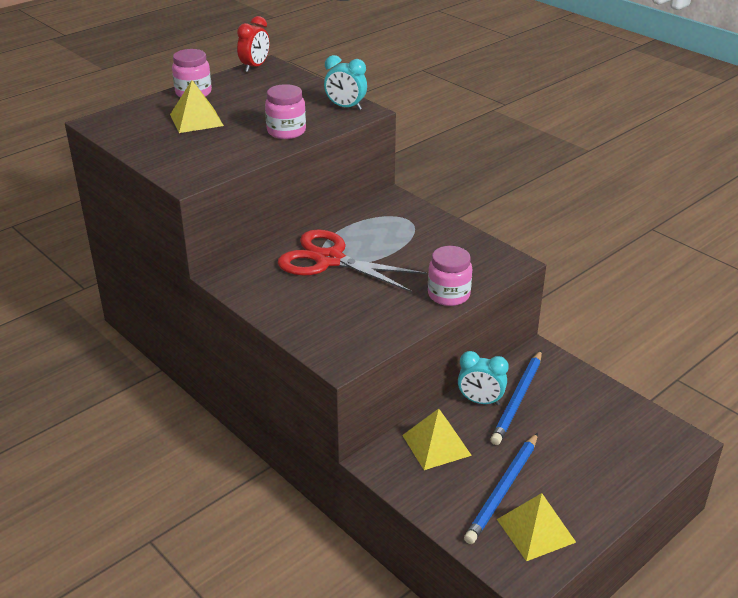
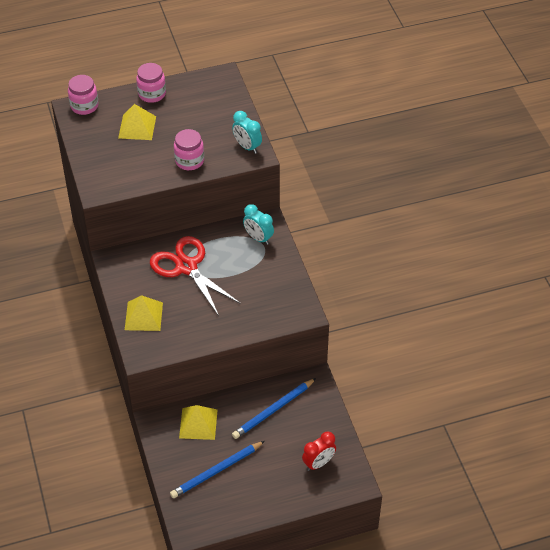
camera: 25 degrees right, 15 degrees up
(255, 67) = (213, 75): red clock -> red clock (318, 463)
(448, 295) = (243, 327): pink jar -> pink jar (84, 106)
(480, 401) = (248, 402): turquoise clock -> turquoise clock (258, 238)
(535, 530) = (216, 505): yellow pyramid -> yellow pyramid (143, 316)

